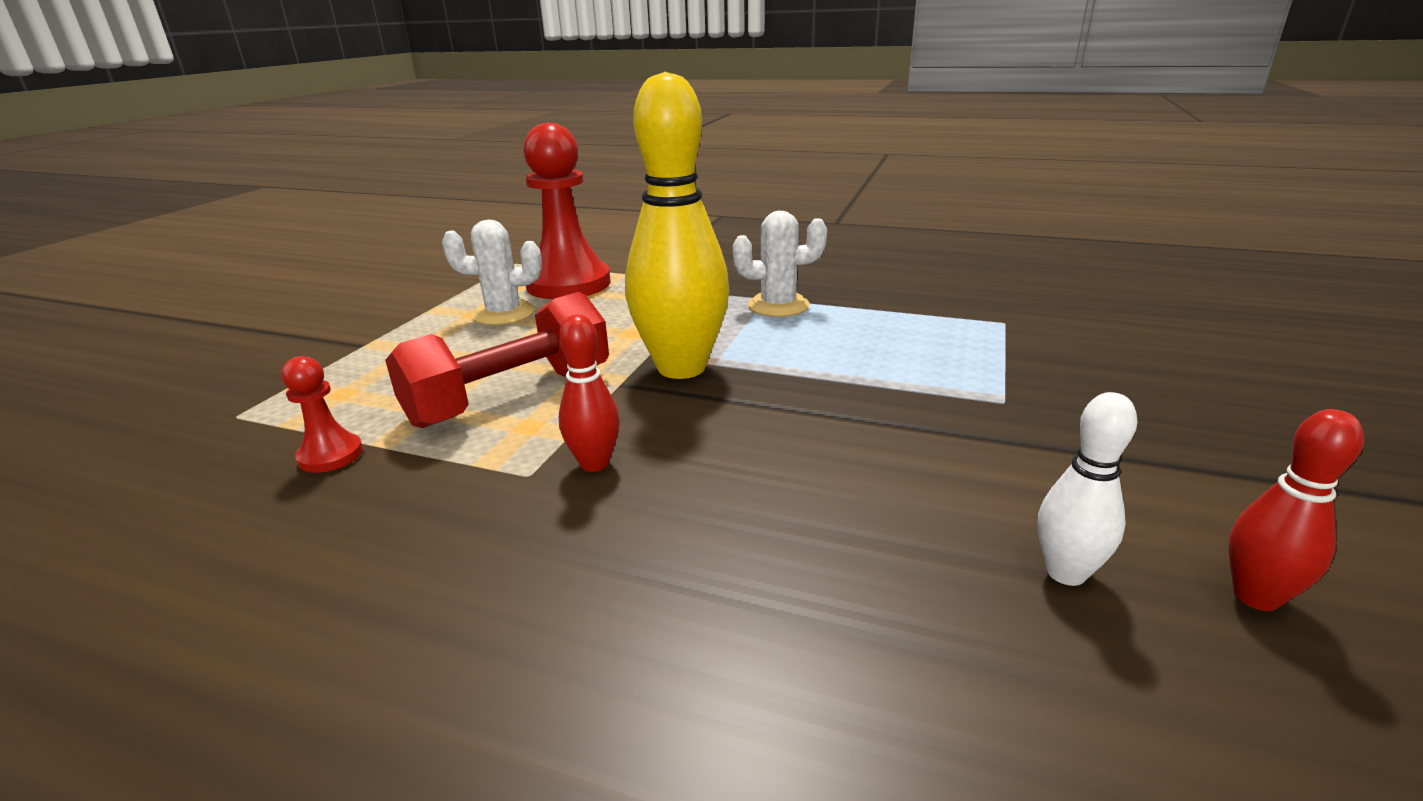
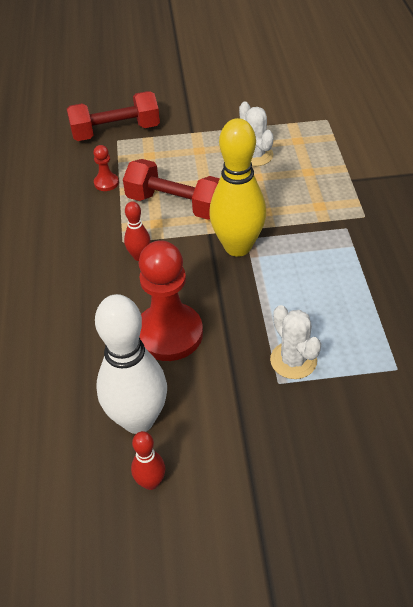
camera: 65 degrees right, 20 degrees up
(209, 411) = (115, 131): none -> red dumbbell
(568, 284) = (312, 157): red pawn -> red pawn (169, 334)
(778, 306) = (345, 255): white cactus -> white cactus (293, 360)
(1066, 572) = (138, 420): white bowling pin -> white bowling pin, size x2.12

